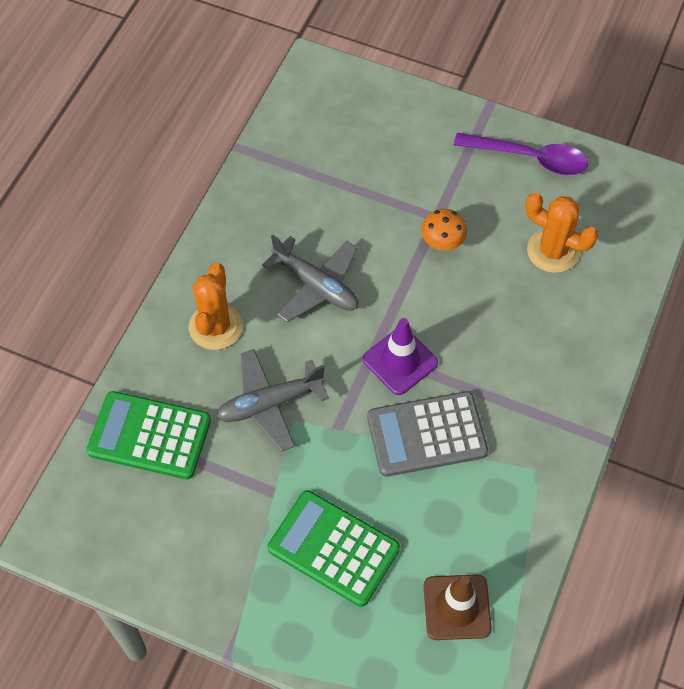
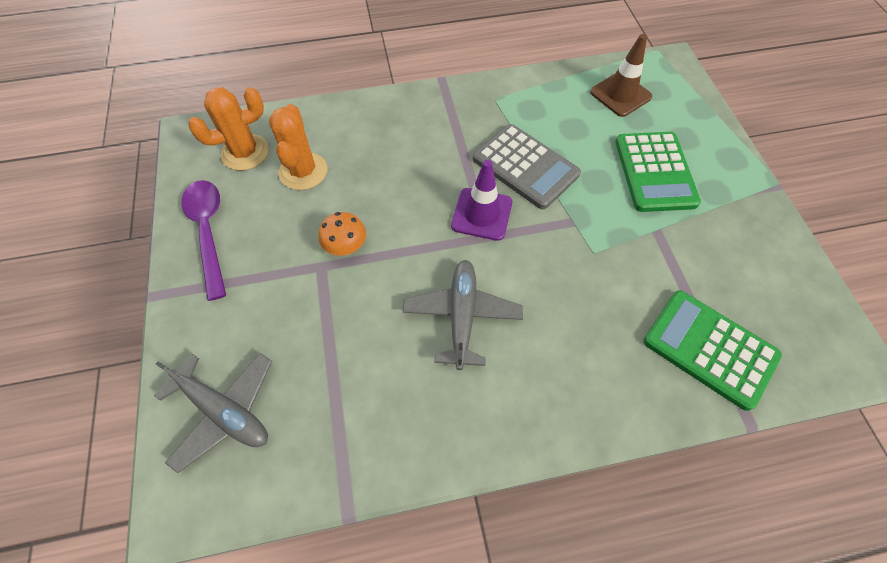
camera: 125 degrees left, 0 degrees up
(149, 436) = (709, 349): green calculator -> green calculator turned 150 degrees clockwise
(215, 326) = (570, 371): orange cactus -> orange cactus (245, 152)
(270, 403) = (596, 278): grey plane -> grey plane (224, 411)

